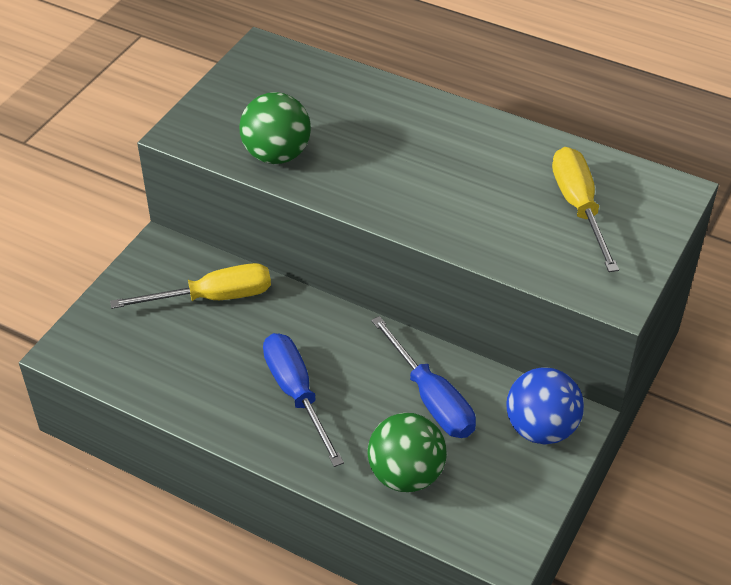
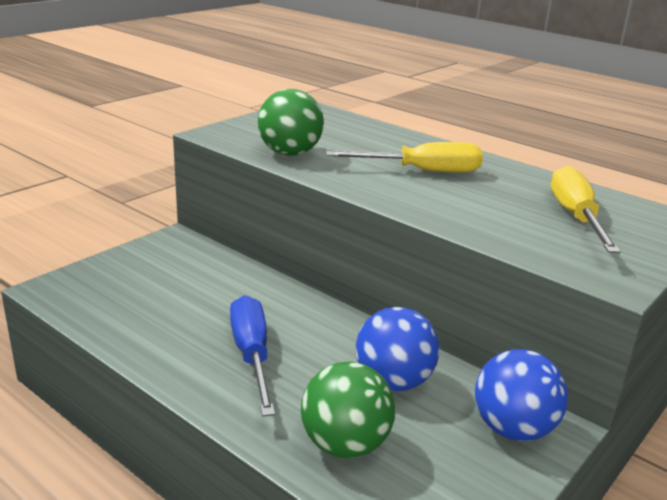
camera: 10 degrees right, 20 degrees down
(213, 297) = (205, 275): yellow screwdriver -> yellow screwdriver (422, 171)
(431, 398) = (393, 382): blue screwdriver -> blue ball

